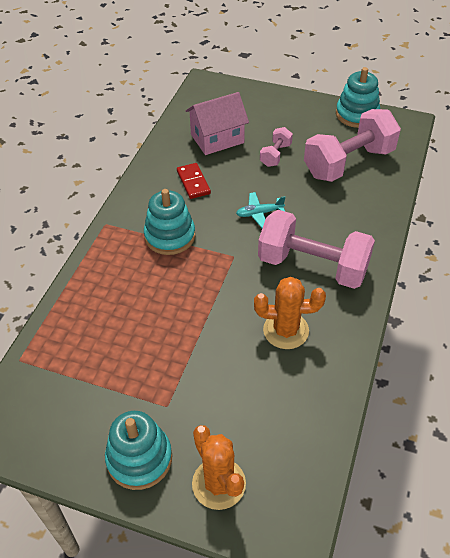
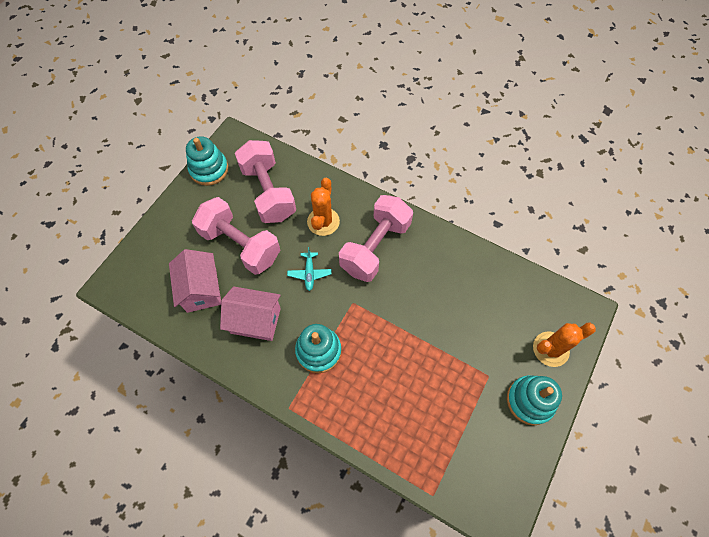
camera: 80 degrees left, 15 degrees up
(193, 182) = (255, 320): red domino -> pink house
(275, 155) = (241, 245): pink dumbbell -> pink dumbbell, size x2.14
(286, 330) = (433, 280): orange cactus -> orange cactus (323, 221)

